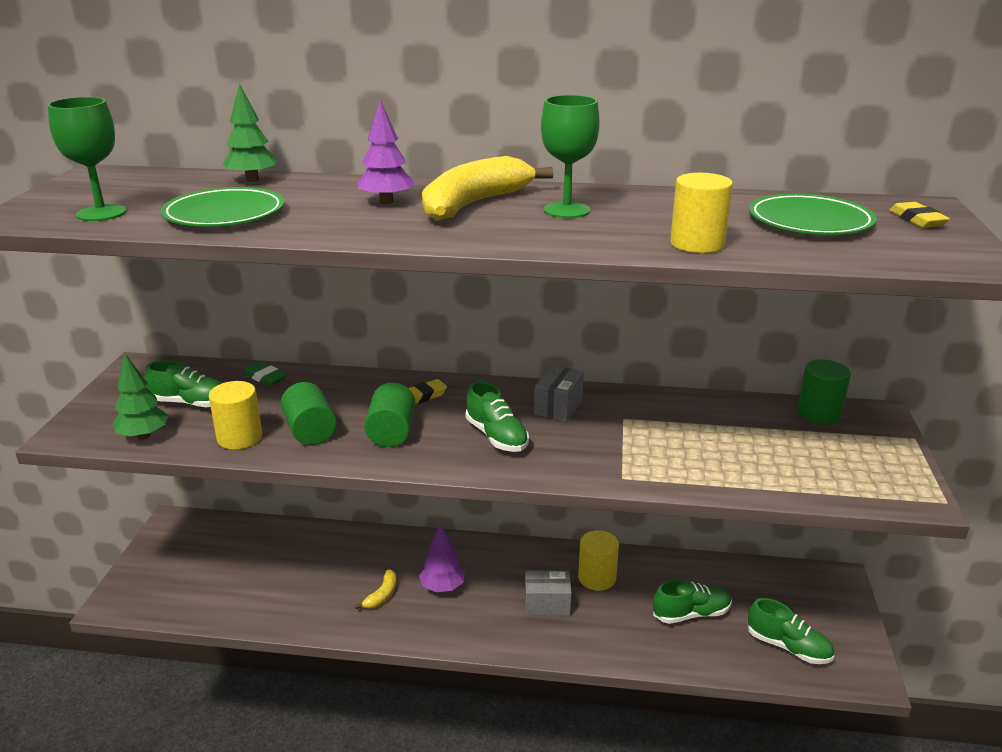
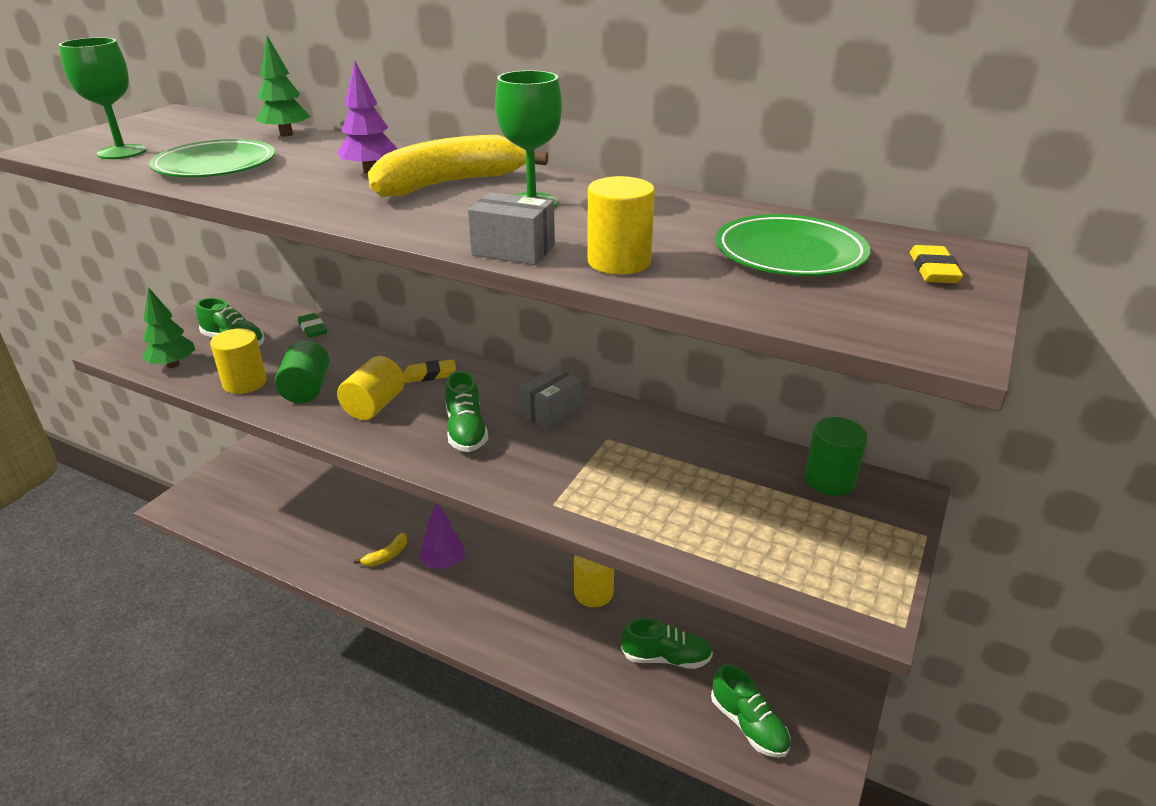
camera: 20 degrees right, 5 degrees up
(391, 433) = (374, 406): green cylinder -> yellow cylinder
(547, 604) = (528, 606): grey box -> grey box (513, 250)

